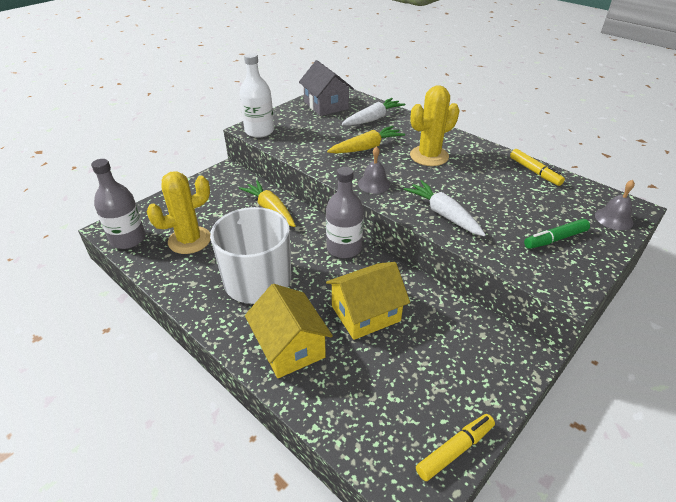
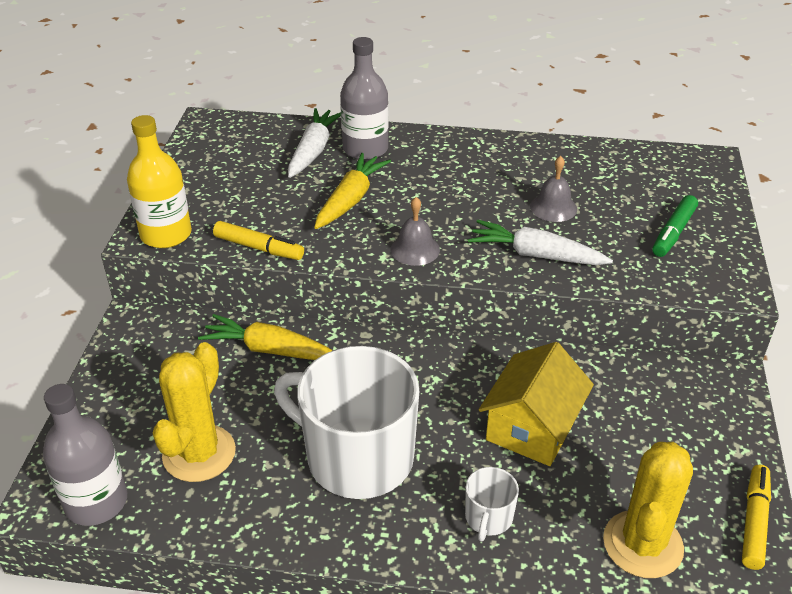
camera: 35 degrees left, 0 degrees up
(259, 131) = (166, 234): white bottle -> yellow bottle
(290, 347) = (488, 518): yellow house -> white mug
(326, 105) = (222, 153): grey house -> none
(344, 248) = (424, 356): grey bottle -> grey bottle (365, 149)
(429, 156) = (442, 180): yellow cactus -> yellow cactus (642, 544)
(534, 172) = (579, 153): yellow marker -> yellow marker (259, 248)
(613, 218) = (704, 181): grey bell -> grey bell (553, 207)

